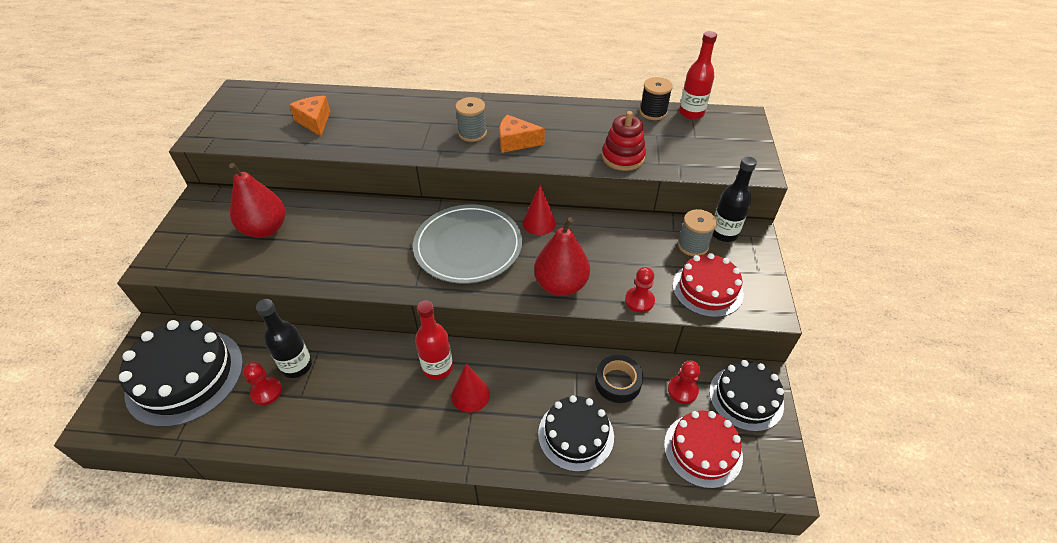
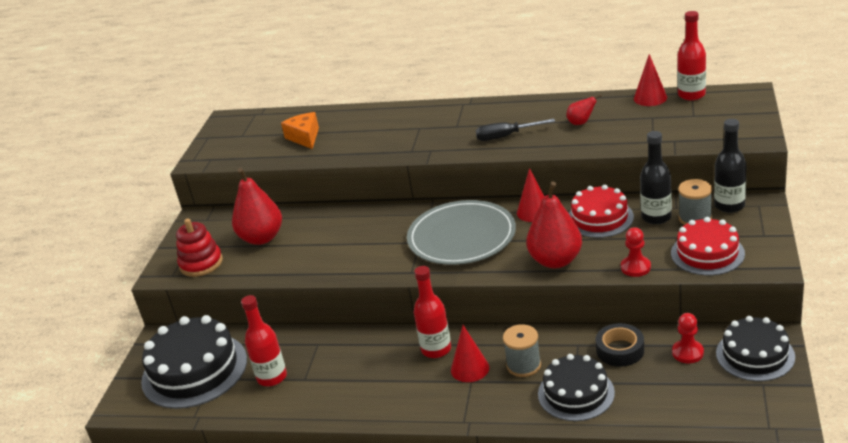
camera: 10 degrees right, 15 degrees down
(266, 392) = (272, 377): red pawn -> red bottle
(297, 366) = (298, 356): black bottle -> black bottle (656, 217)
(472, 133) = (461, 133): grey spool -> grey spool (523, 365)
(516, 142) = (506, 136): orange cheese -> black screwdriver
(589, 134) = (581, 123): none -> red pear
(623, 157) = (615, 140): red stacking toy -> red stacking toy (201, 263)
(653, 112) = (650, 98): black spool -> red cone
(702, 450) = (706, 398): red cake -> red cake (600, 218)

